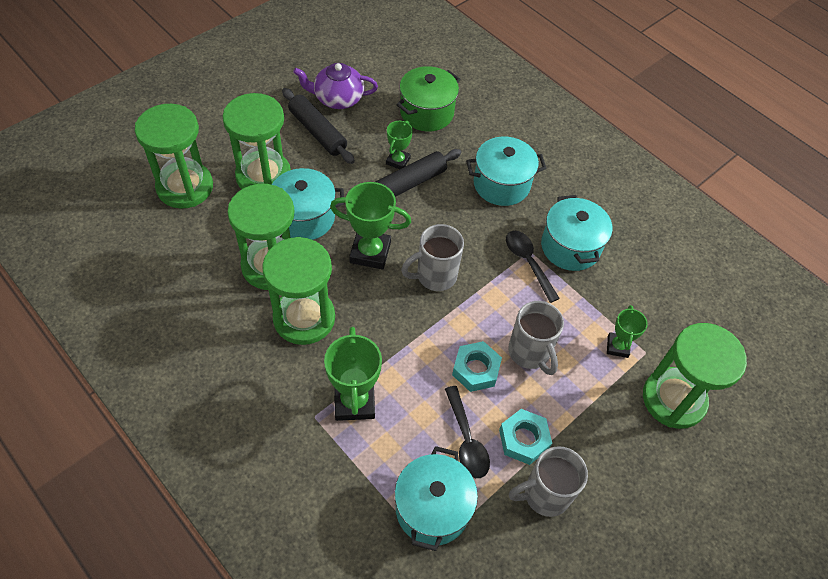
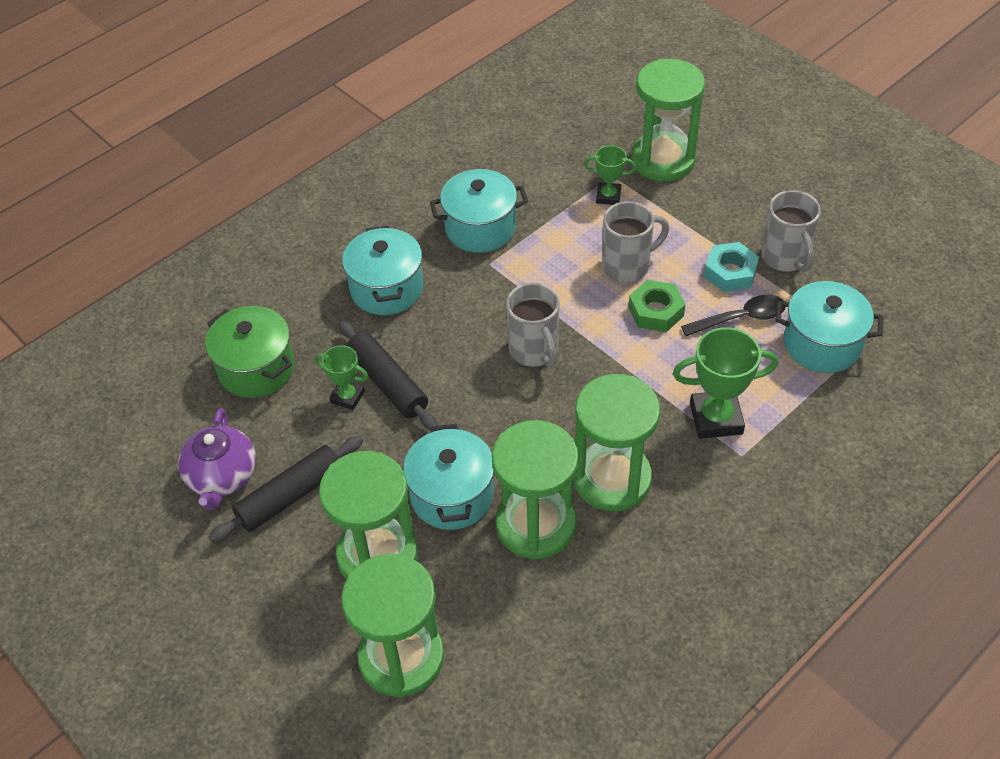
camera: 85 degrees left, 5 degrees down
(370, 252) = (504, 417): green trophy -> none
(476, 370) = (656, 311): turquoise nut -> green nut
(528, 263) = (506, 265): black spoon -> none

